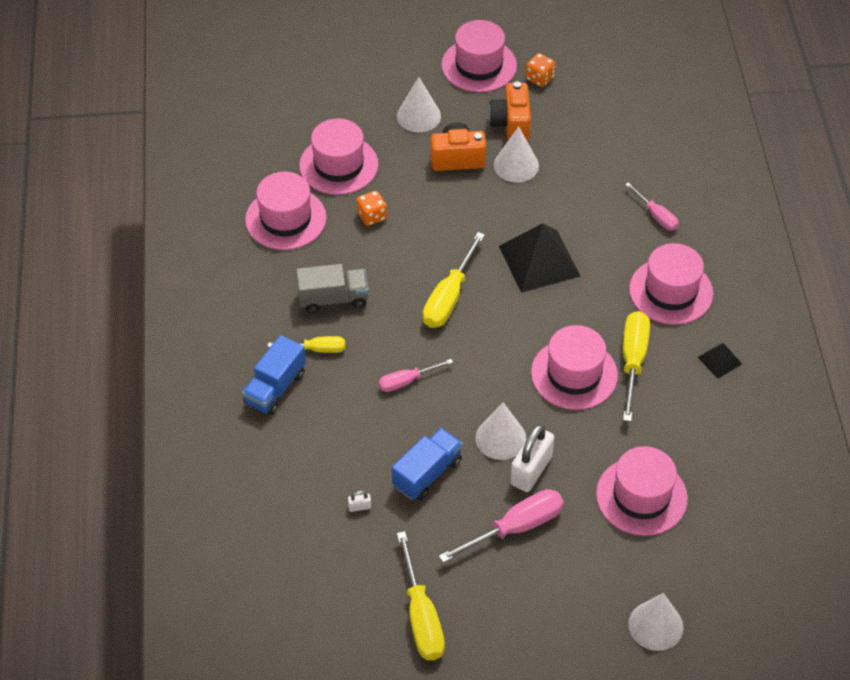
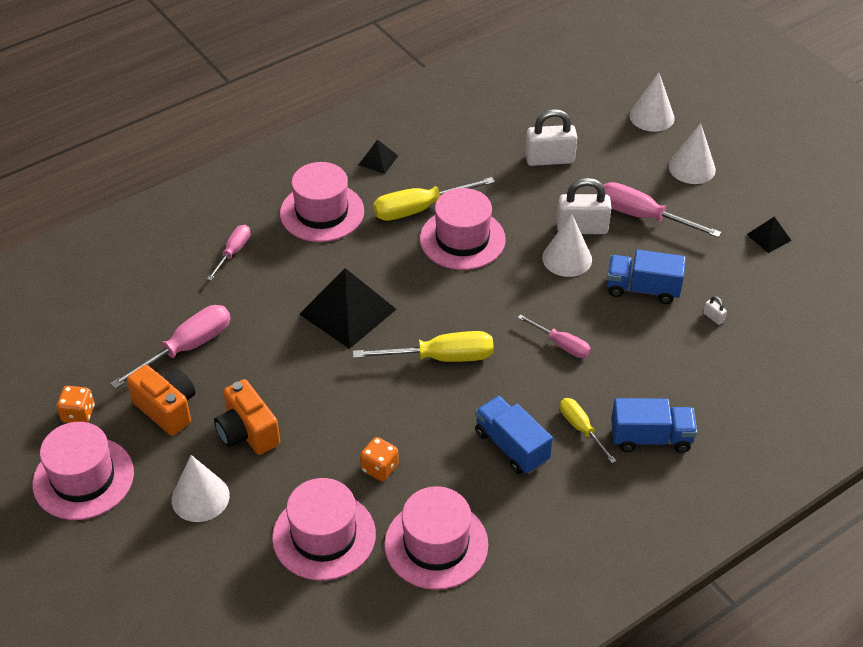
camera: 120 degrees left, 5 degrees down
(333, 299) = (511, 446): grey truck -> blue truck
(421, 616) = (768, 237): yellow screwdriver -> black pyramid
(511, 124) = (167, 409): orange camera -> orange camera turned 105 degrees counterclockwise
(516, 165) = (228, 380): white cone -> white cone (692, 168)
(565, 153) = (187, 348): none -> pink screwdriver
(641, 496) = (549, 159): pink hat -> white padlock

